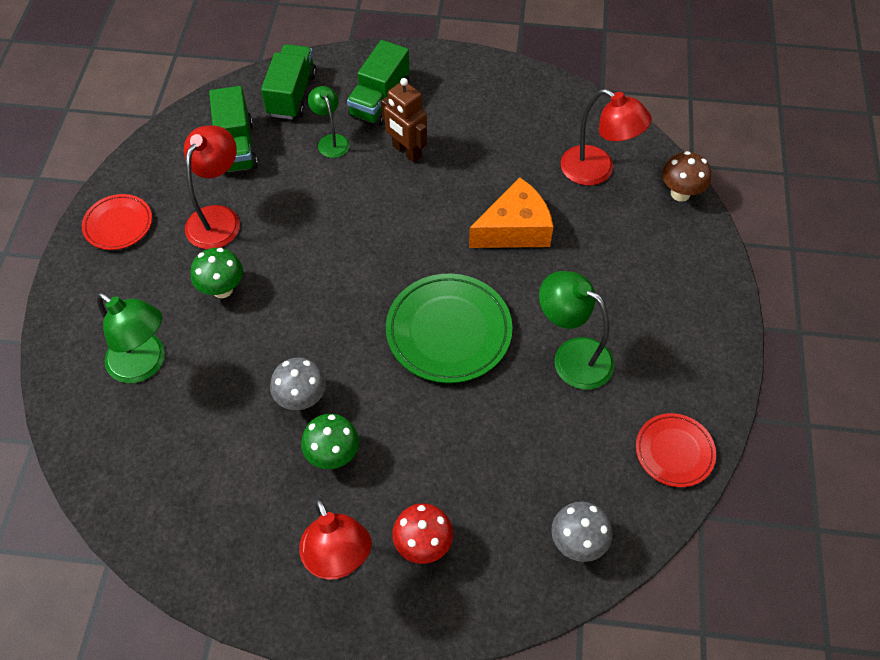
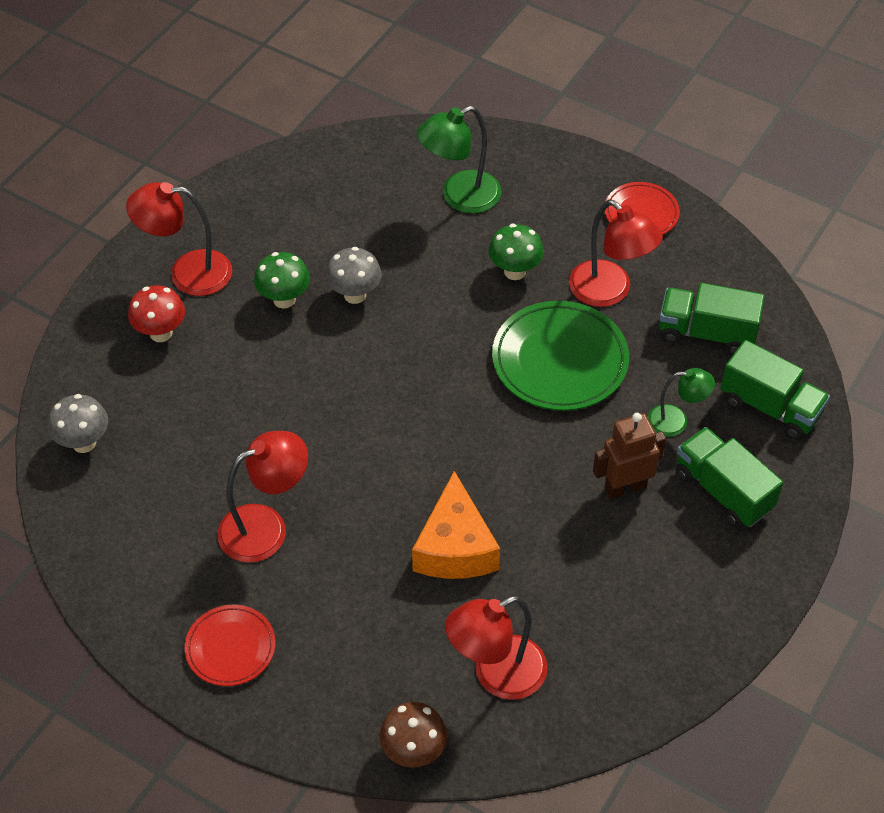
camera: 115 degrees right, 5 degrees down
(448, 331) = (359, 433): green plate -> green plate (559, 360)
(572, 356) = (266, 527): green lamp -> red lamp
(674, 452) = (110, 564): red plate -> red plate (230, 648)

